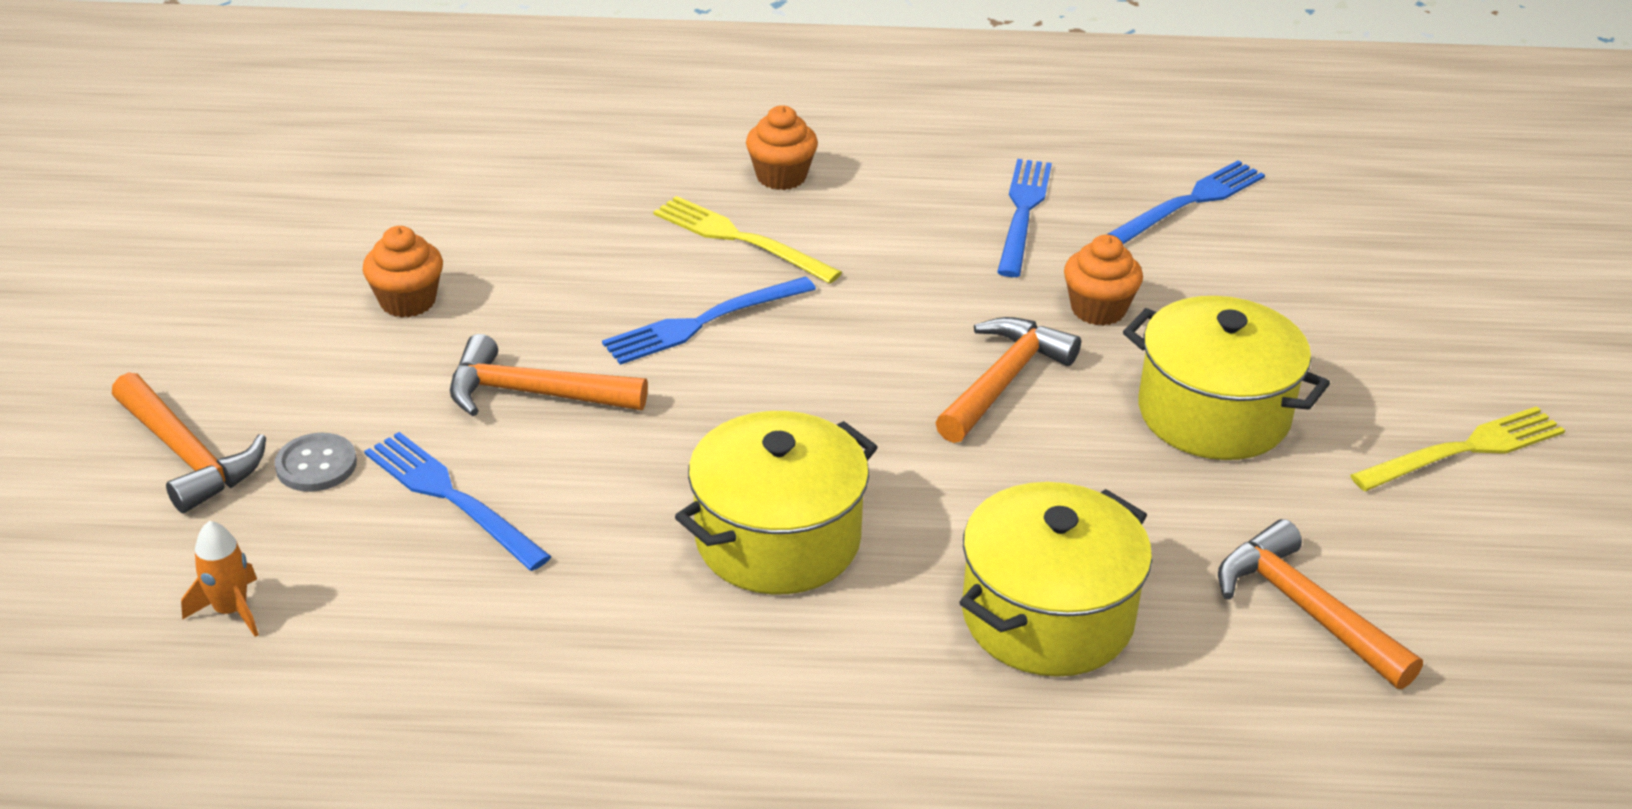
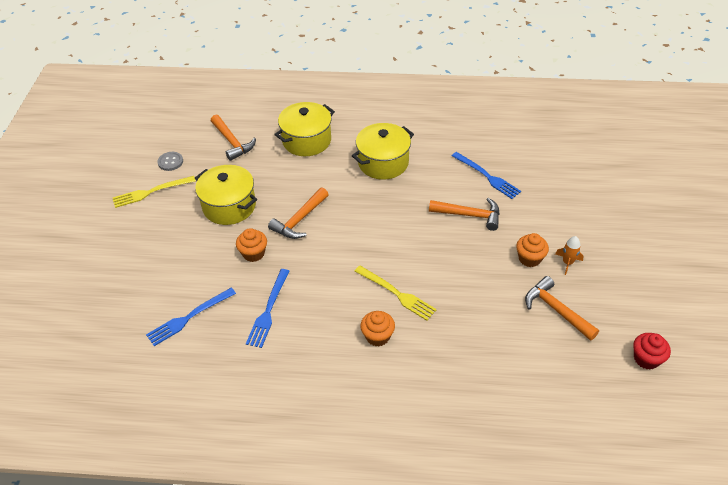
camera: 175 degrees left, 10 degrees up
(187, 455) = (580, 191): orange hammer -> orange hammer (556, 310)
(231, 610) = (540, 143): orange rocket -> orange rocket (567, 263)
(244, 149) = (646, 359): none -> red cupcake
(316, 465) = (535, 188): grey button -> grey button (170, 162)
(703, 322) = (410, 247): blue fork -> none

